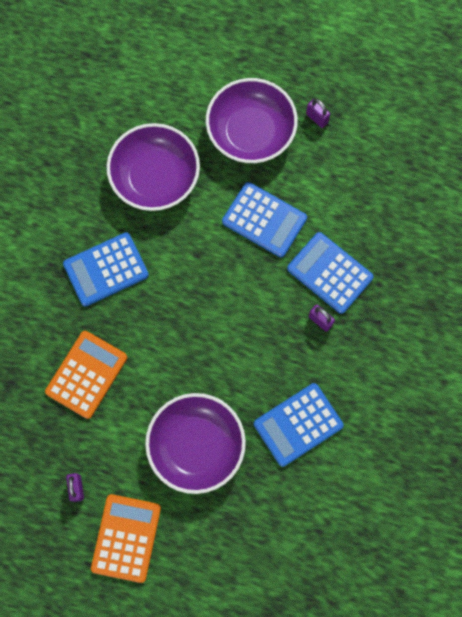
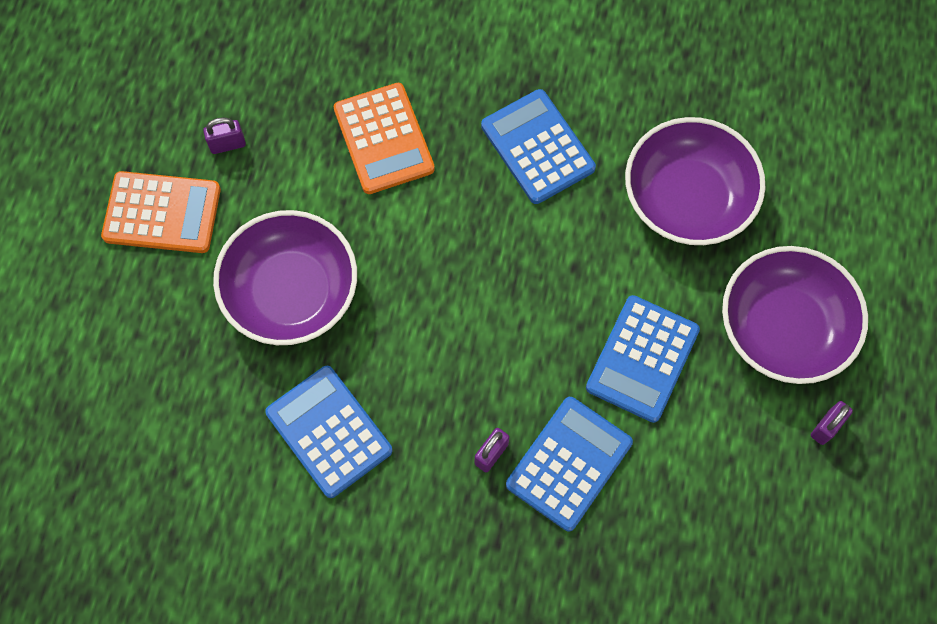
camera: 85 degrees right, 5 degrees down
(86, 374) = (384, 139): orange calculator -> orange calculator turned 45 degrees clockwise

